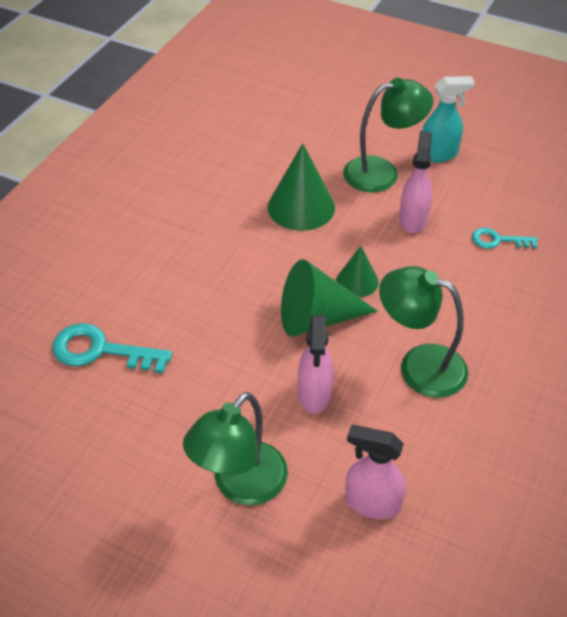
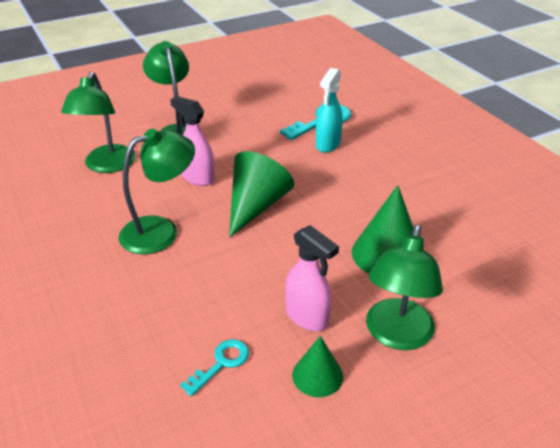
camera: 125 degrees right, 10 degrees down
(357, 281) = (269, 242): green cone -> green cone (317, 375)
(371, 503) = (107, 166): pink spray bottle -> green lamp
(438, 154) = (394, 406): turquoise spray bottle -> turquoise spray bottle (328, 144)

